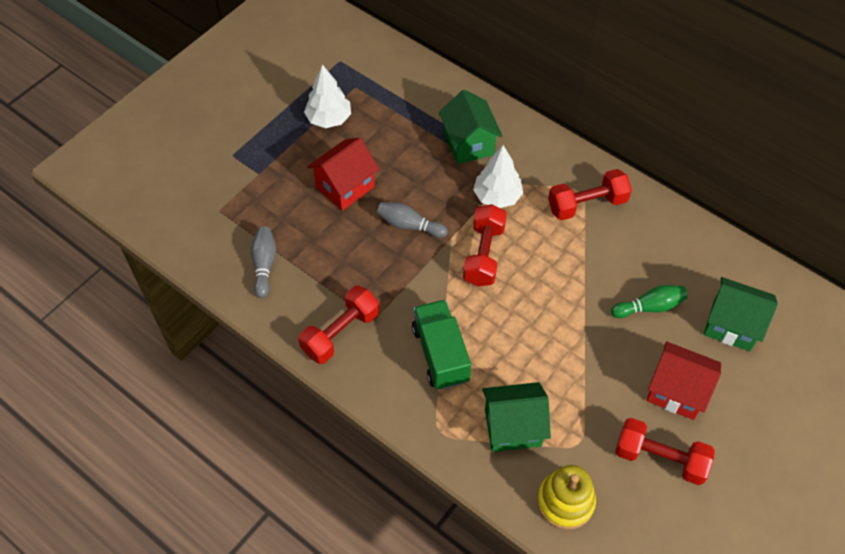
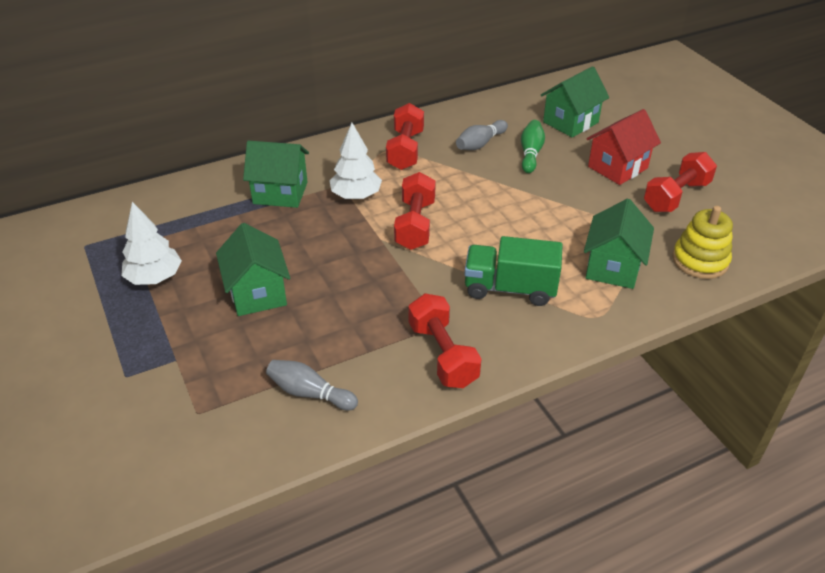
camera: 65 degrees left, 15 degrees down
(345, 187) = (257, 293): red house -> green house
(409, 225) = (344, 262): grey bowling pin -> grey bowling pin (480, 144)
(484, 254) = (415, 224): red dumbbell -> red dumbbell turned 60 degrees clockwise

